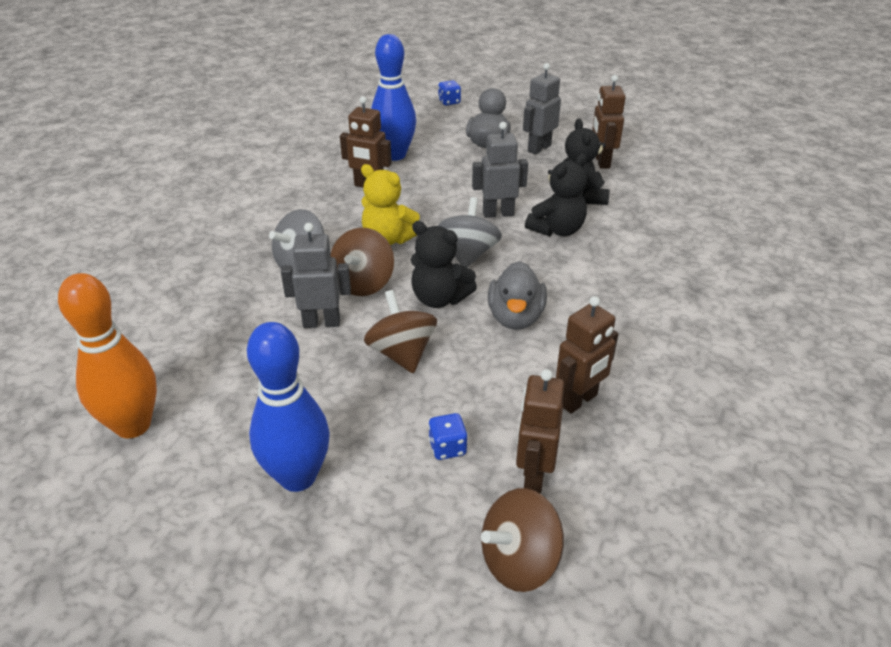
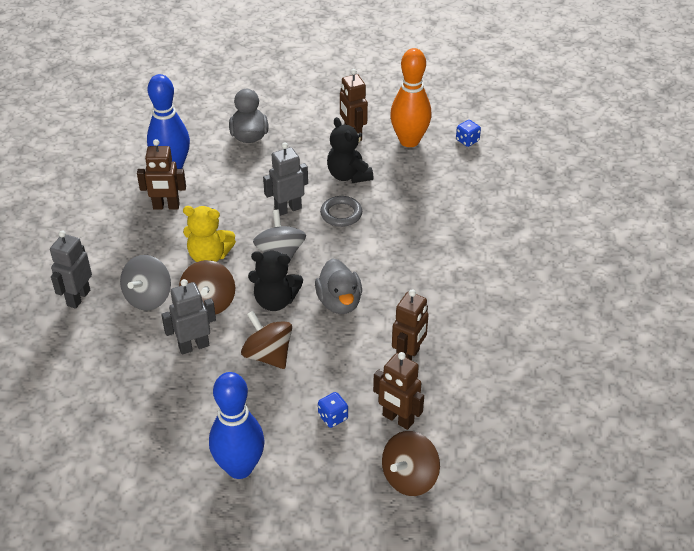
camera: 20 degrees left, 5 degrees up
(133, 425) = (96, 467): orange bowling pin -> orange bowling pin (409, 141)
(449, 102) = (193, 94): blue dice -> blue dice (467, 140)
(533, 475) = (397, 419): brown robot -> brown robot turned 45 degrees counterclockwise
(539, 148) = (295, 131): grey robot -> grey robot (78, 298)
(557, 230) = (341, 214): black teddy bear -> grey ring

